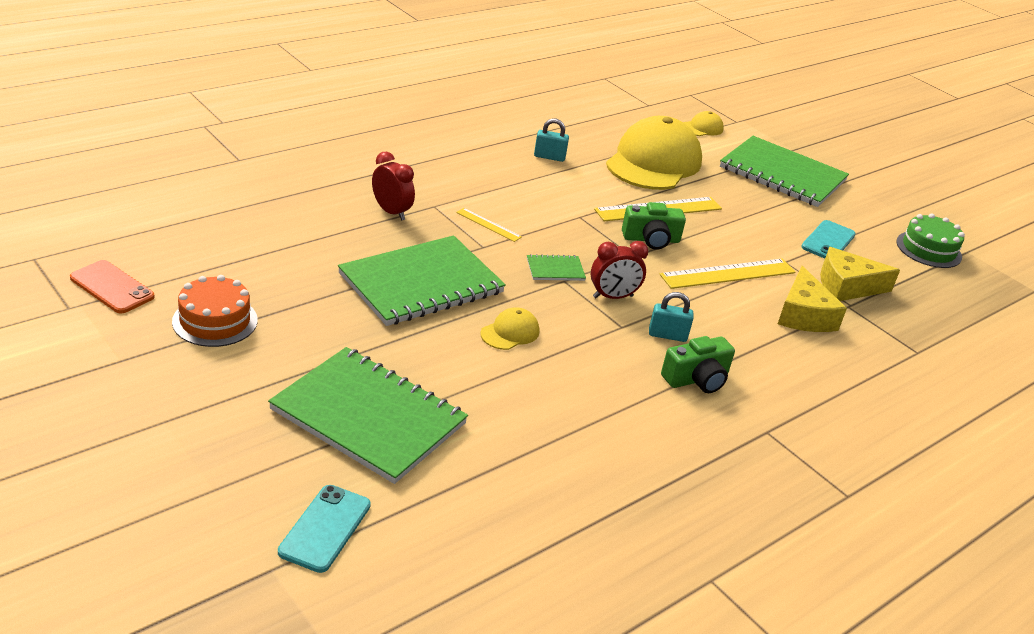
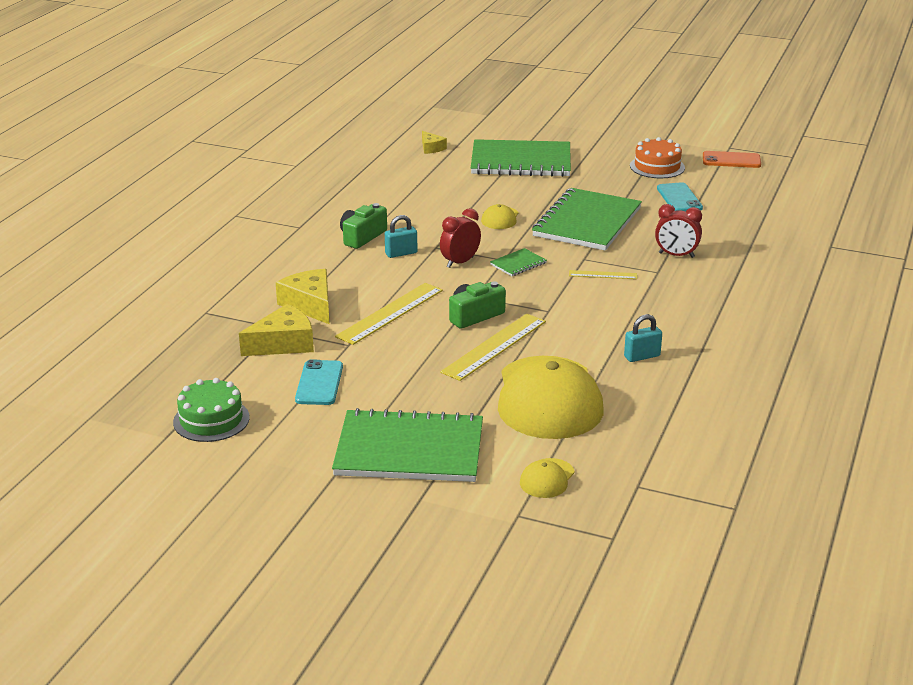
camera: 155 degrees right, 5 degrees down
(325, 528) = (484, 128): turquoise phone -> turquoise phone (679, 198)
(463, 516) = (431, 148): none -> yellow cheese

